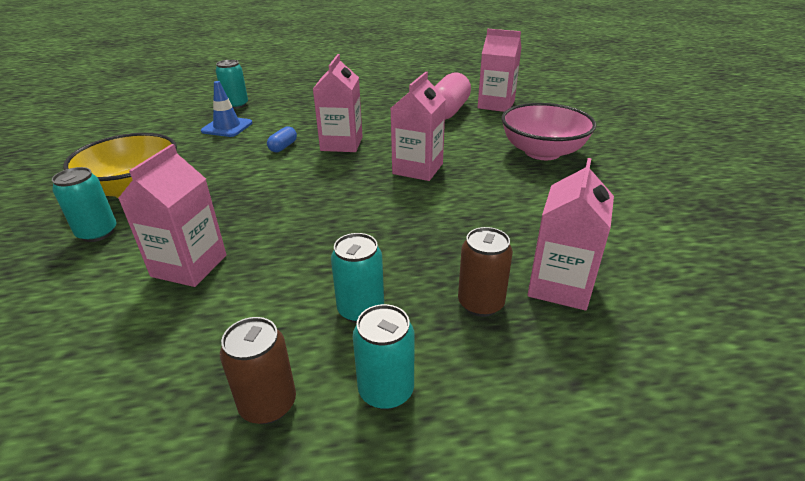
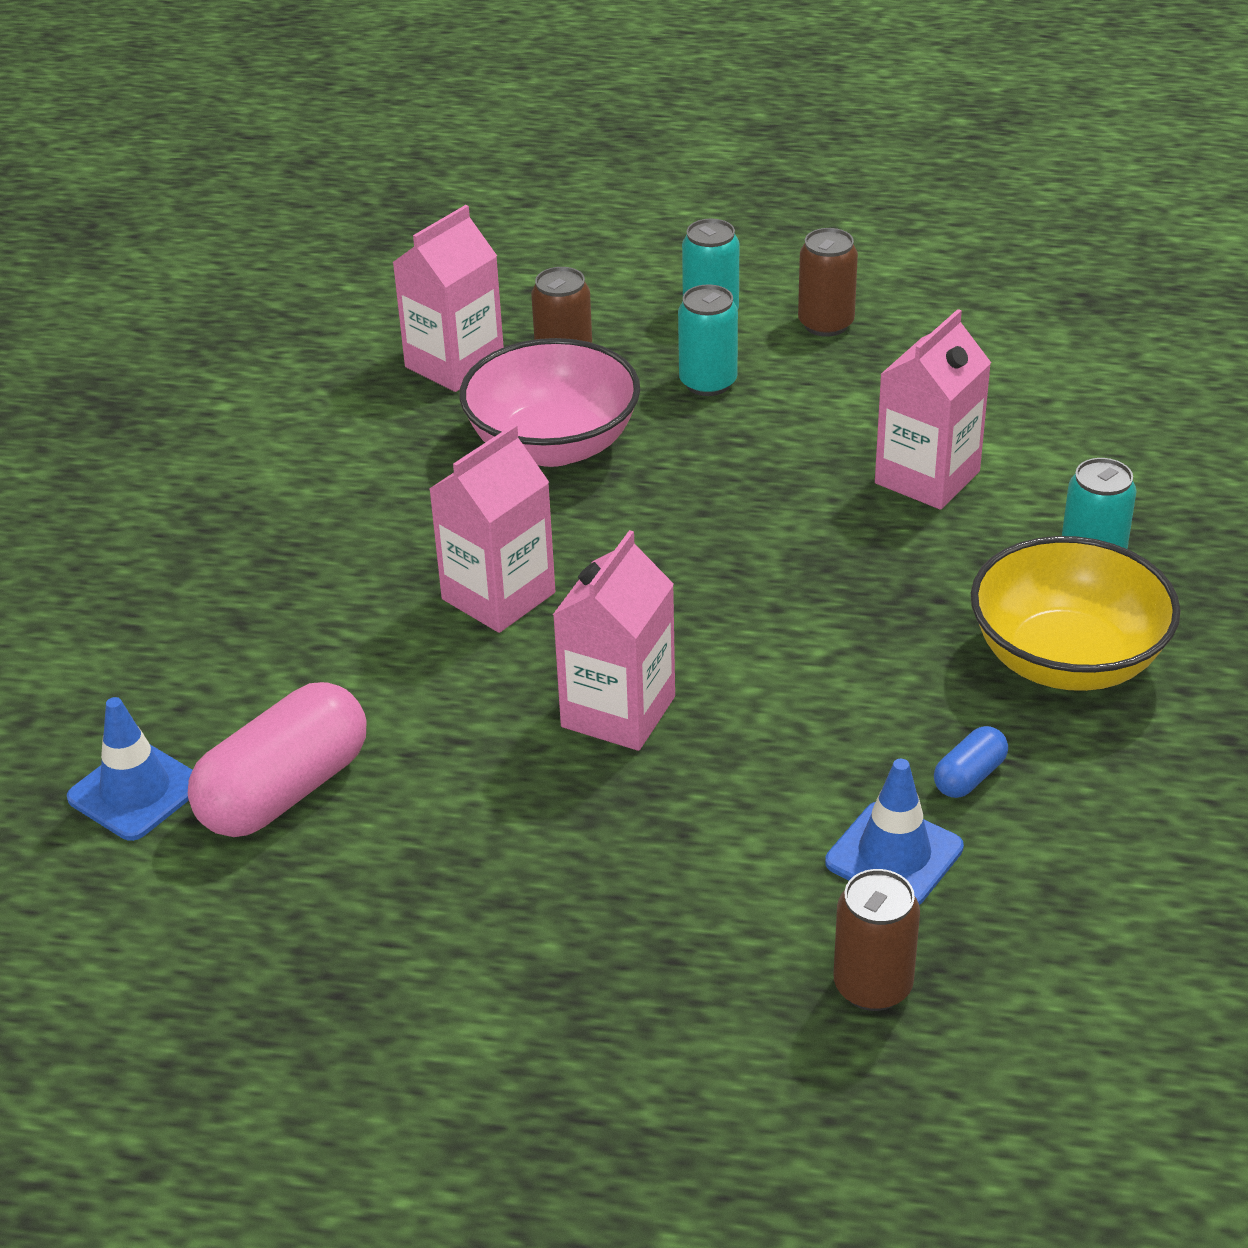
camera: 160 degrees left, 5 degrees up
(236, 105) = (872, 986): turquoise can -> brown can
(283, 147) = (756, 730): blue capsule -> blue capsule (969, 777)
(496, 105) = (135, 791): pink carton -> blue traffic cone
(542, 152) = (220, 588): pink bowl -> pink bowl (553, 445)

